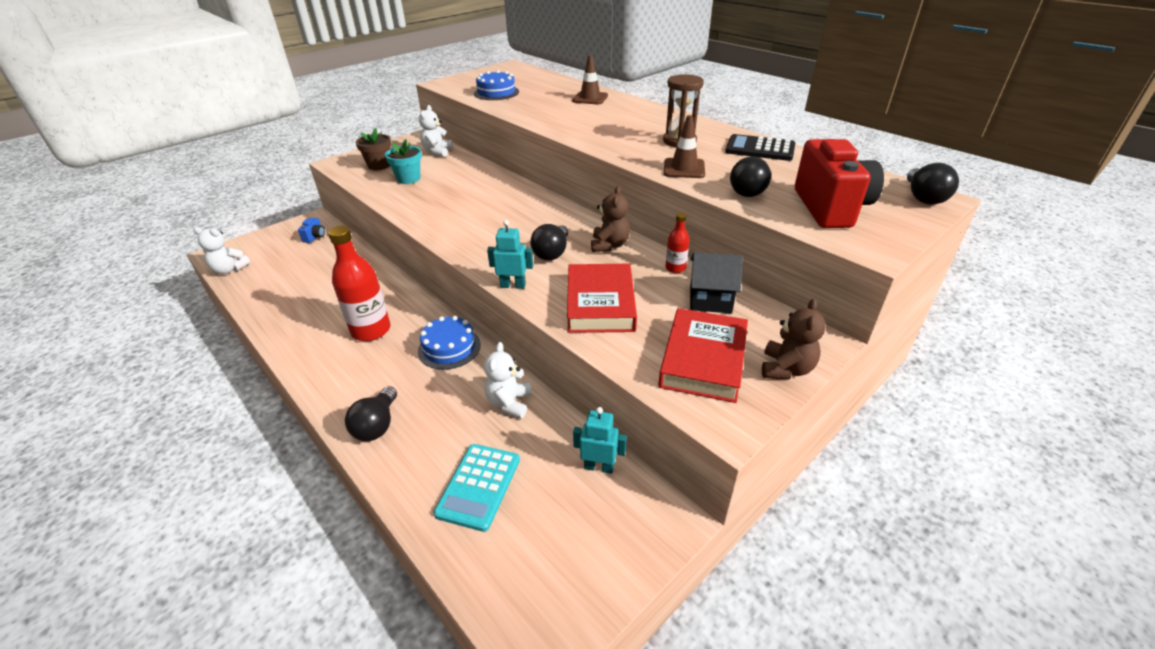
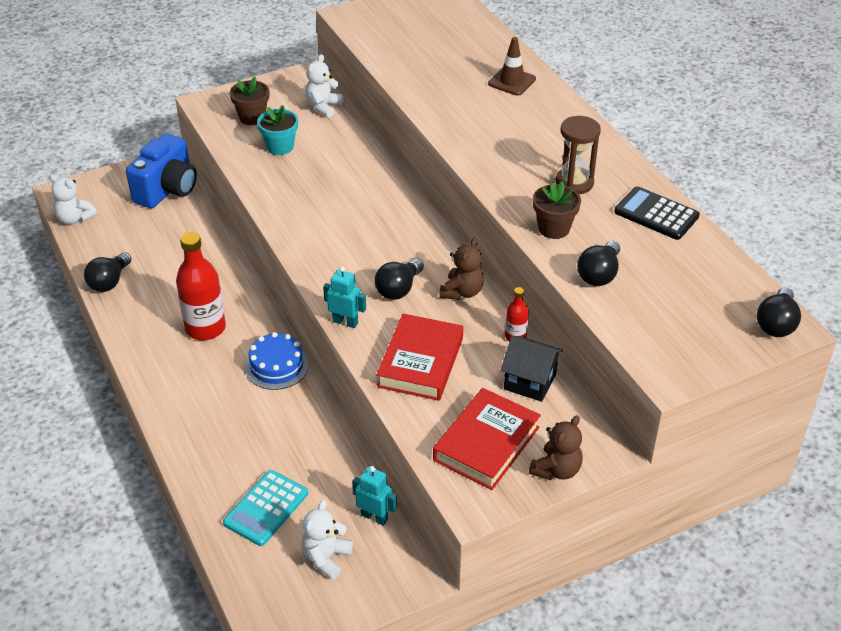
camera: 15 degrees right, 5 degrees up
(315, 237) = (167, 190): blue camera -> blue camera, size x2.43
(377, 425) = (192, 432): black light bulb -> black light bulb (109, 282)
(496, 92) = (405, 48): blue cake -> none
(509, 403) = (316, 438): white teddy bear -> white teddy bear (326, 557)
(684, 169) = (554, 228): brown traffic cone -> brown flower pot
(830, 208) = (667, 317): red camera -> none

